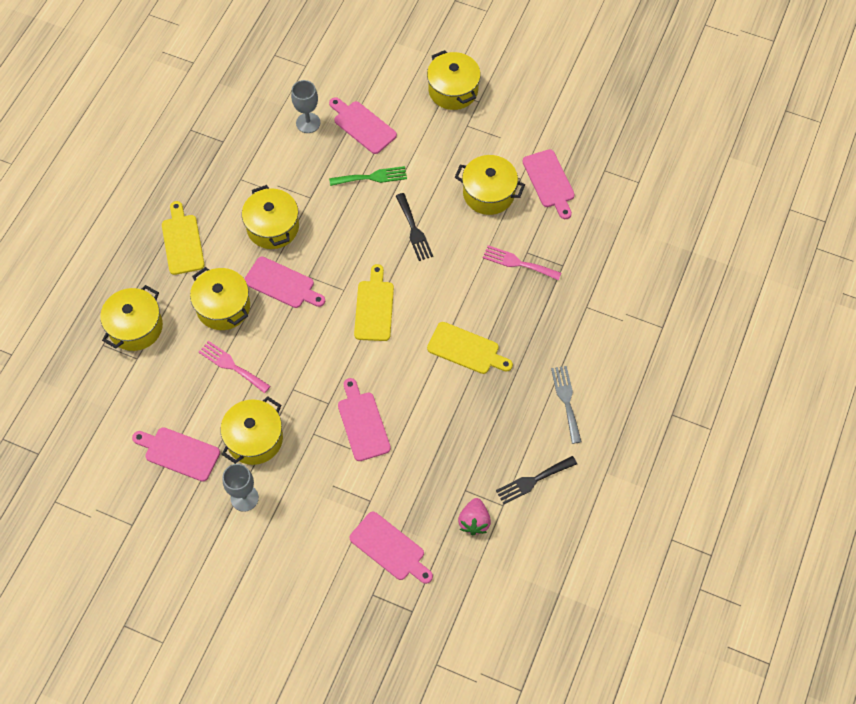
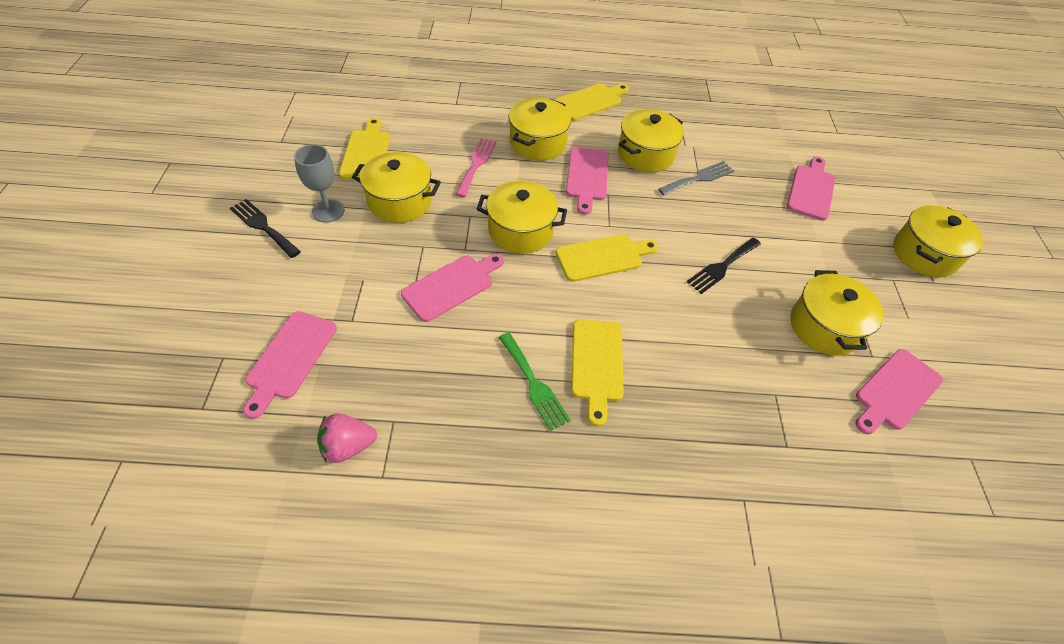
camera: 65 degrees right, 10 degrees down
(135, 327) = (487, 95): yellow pot -> yellow pot (520, 231)
(179, 453) = (366, 153): pink cutting board -> yellow cutting board
(308, 123) = (778, 150): grey goblet -> none
(372, 177) = (758, 213): green fork -> green fork (534, 384)
(518, 263) = (753, 388): pink fork -> none
(533, 481) = (432, 508): black fork -> black fork (263, 226)
(566, 400) = (579, 517): grey fork -> grey fork (699, 178)

